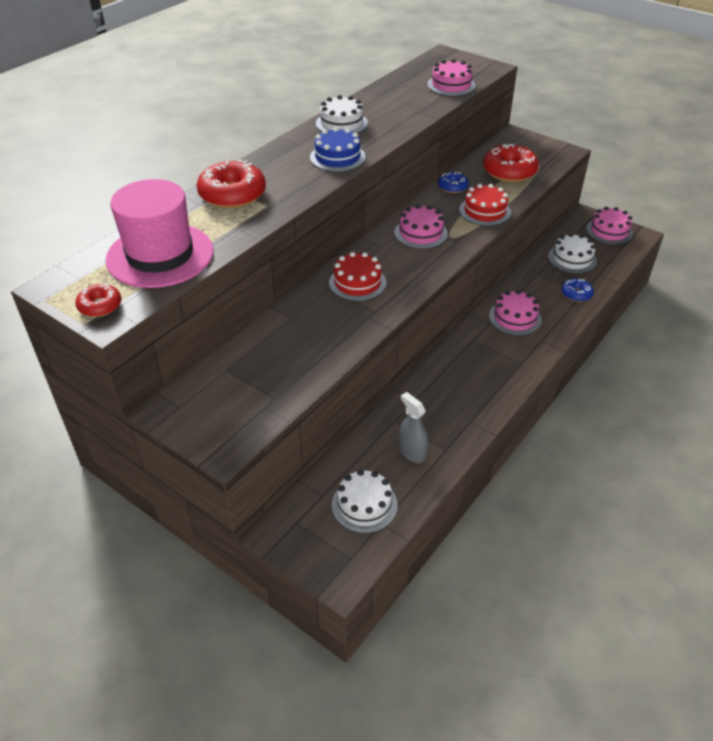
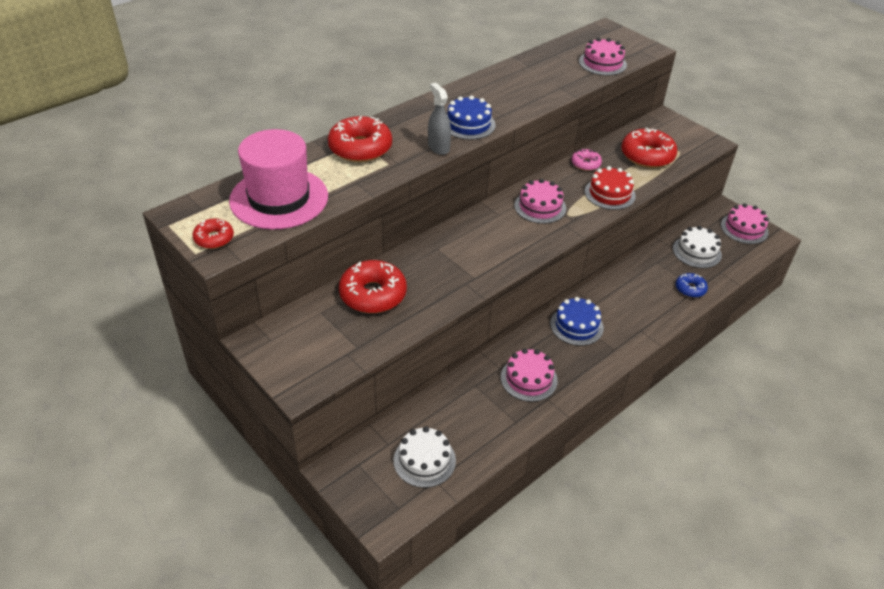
camera: 10 degrees right, 0 degrees up
(276, 343) = (373, 294): none -> red donut
(341, 123) = (483, 89): white cake -> none
(357, 283) = (465, 247): red cake -> none
(412, 452) = (483, 418): grey spray bottle -> grey spray bottle (438, 147)
(452, 187) = (585, 164): blue donut -> pink donut
(478, 346) = (576, 325): none -> blue cake
(515, 318) = (621, 303): pink cake -> pink cake (529, 379)

